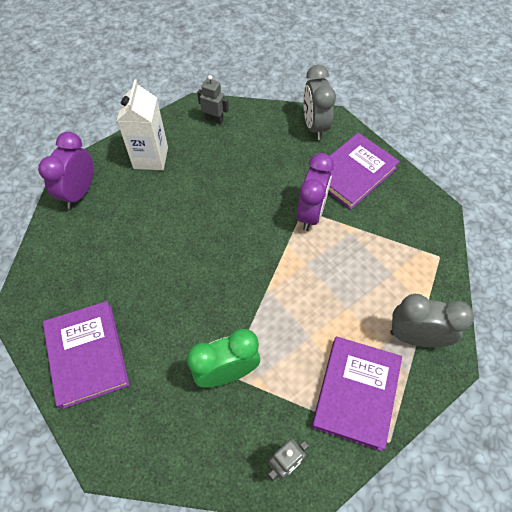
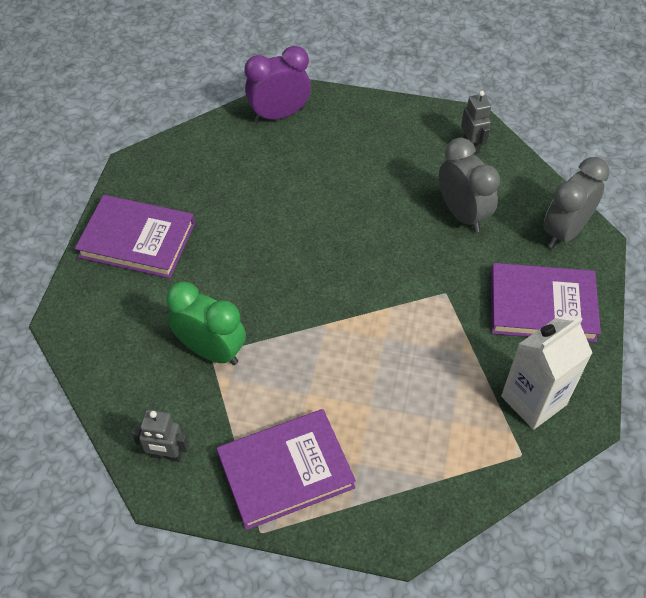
camera: 50 degrees right, 5 degrees down
(87, 355) = (137, 240): purple book -> purple book turned 75 degrees clockwise
(151, 158) = (371, 133): white carton -> white carton (533, 400)
(310, 214) = (448, 302): purple clock -> none
(415, 337) = (397, 489): grey clock -> grey clock (462, 214)

